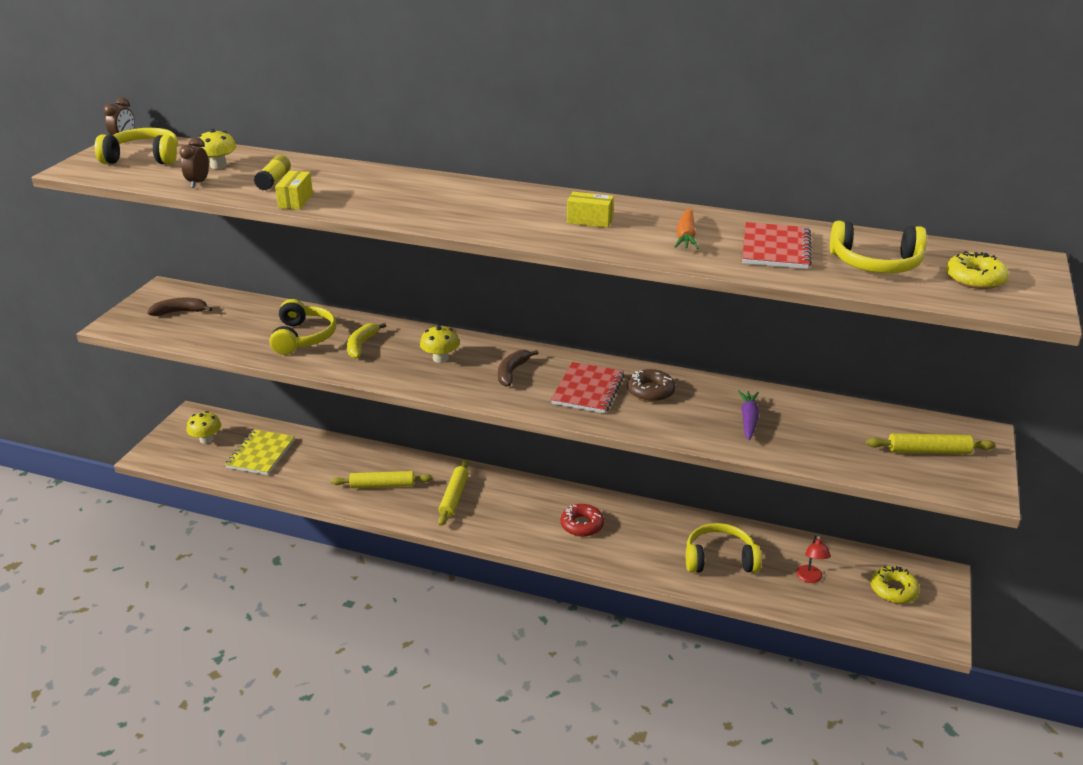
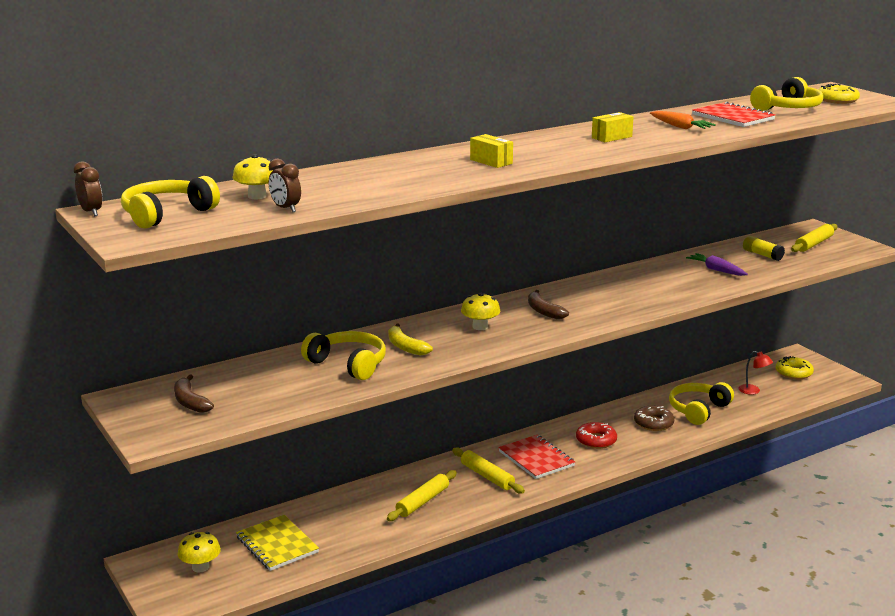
camera: 50 degrees left, 10 degrees down
(180, 312) = (190, 402): brown banana -> brown banana turned 60 degrees counterclockwise
(274, 181) = (341, 188): yellow glue stick -> yellow glue stick (762, 255)
(295, 201) = (403, 190): yellow box -> yellow box (491, 161)
(588, 390) = (608, 297): red notebook -> red notebook (536, 459)
(650, 391) = (640, 282): brown donut -> brown donut (653, 423)

